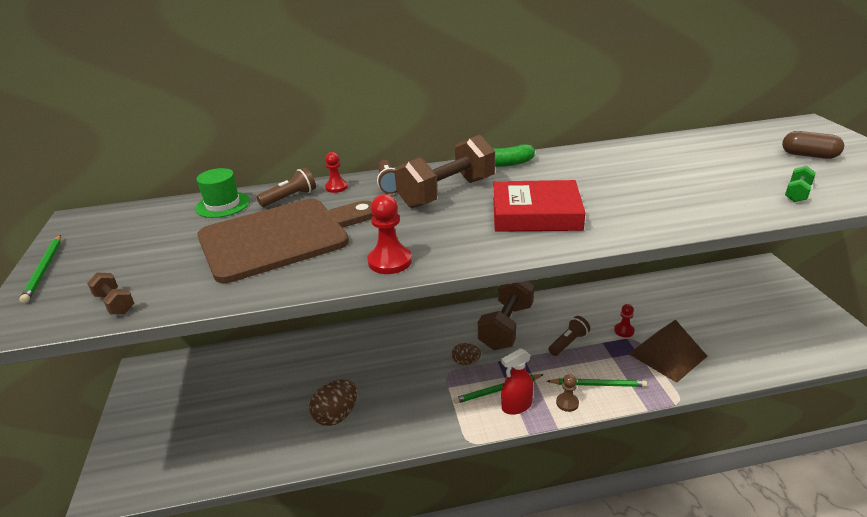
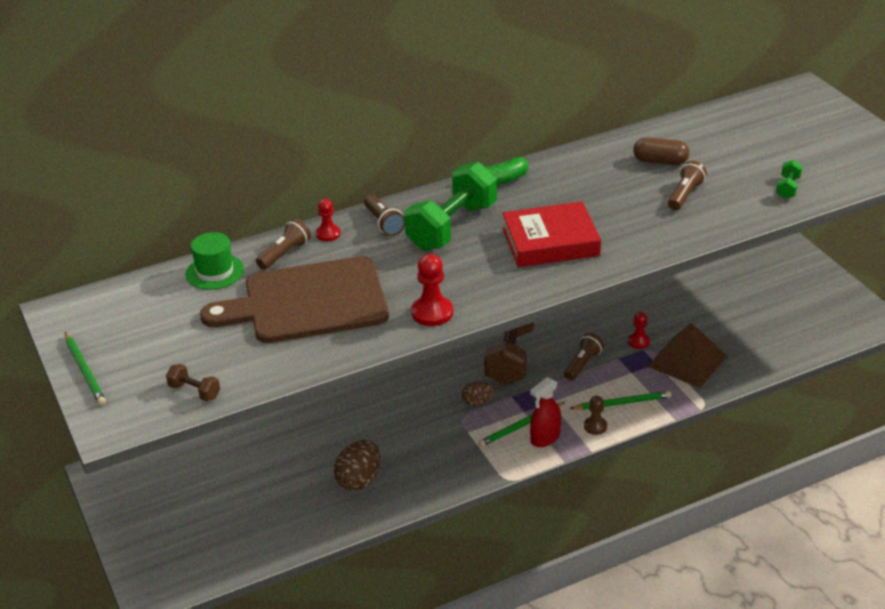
camera: 15 degrees left, 5 degrees up
(281, 237) = (308, 302): brown cutting board -> brown cutting board turned 150 degrees counterclockwise
(447, 192) = (452, 227): brown dumbbell -> green dumbbell
(684, 189) = (685, 195): none -> brown flashlight
(809, 155) = (801, 137): brown capsule -> brown capsule (660, 161)

